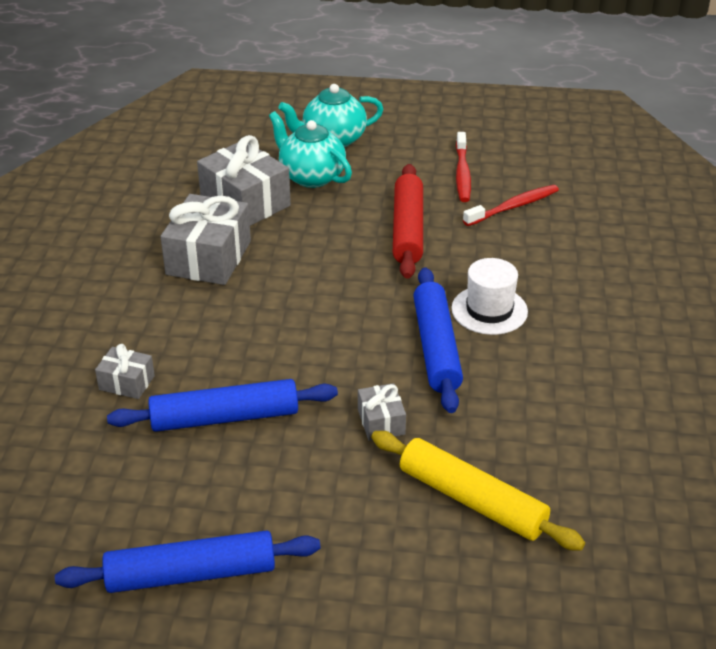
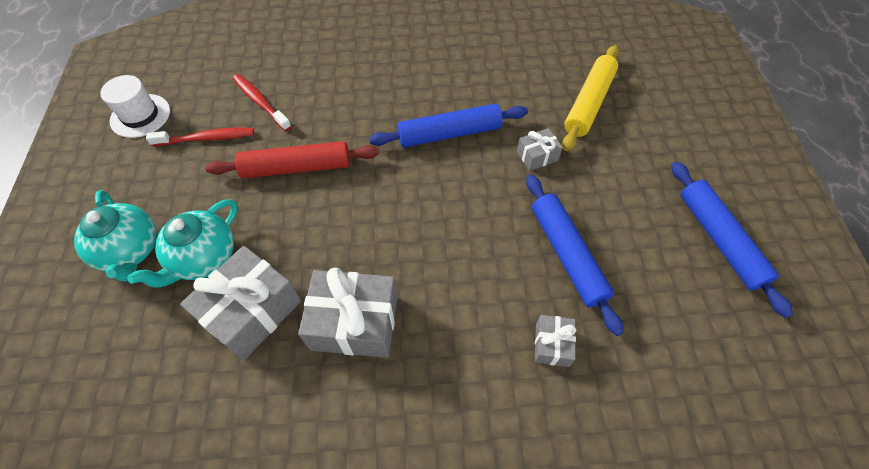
camera: 100 degrees left, 20 degrees up
(489, 310) = (399, 108): white hat -> white hat (140, 116)

